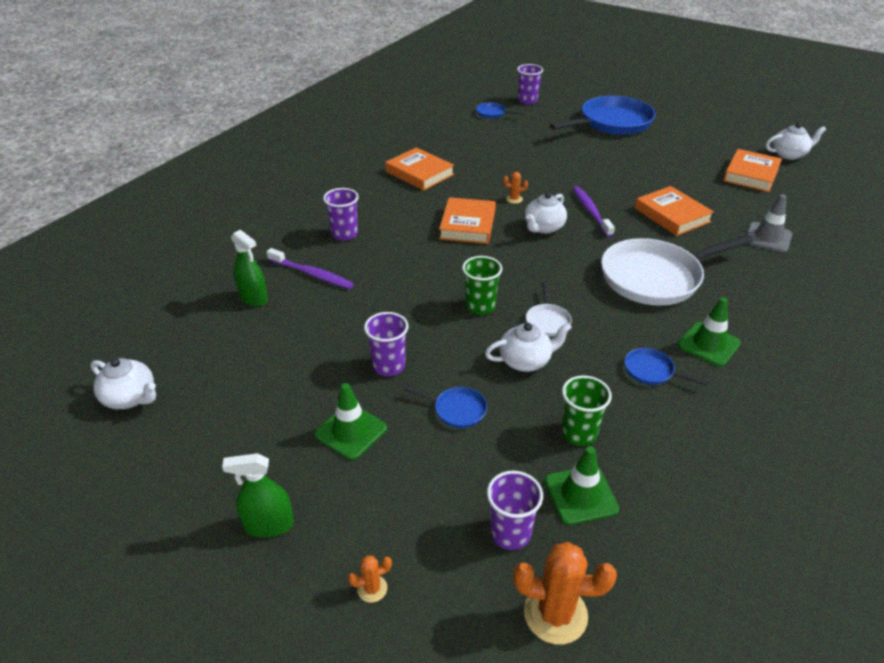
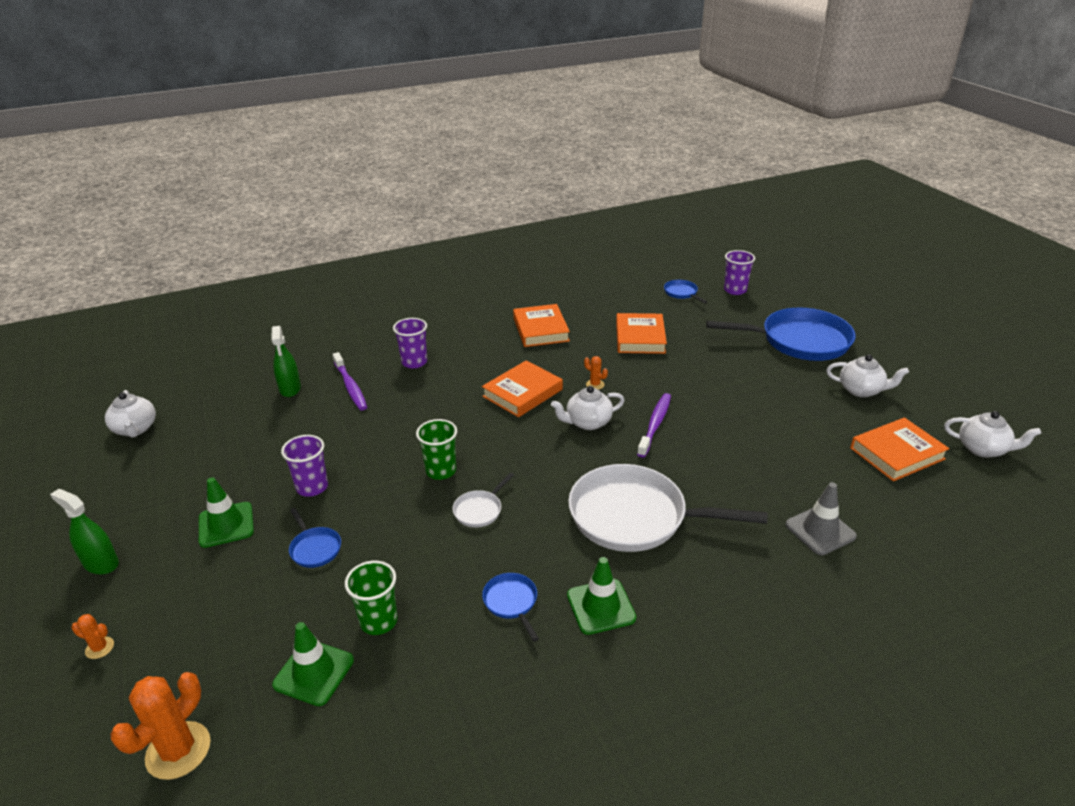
camera: 35 degrees right, 5 degrees down
(510, 533) = (228, 668): purple cup -> none
(525, 361) = (417, 536): white teapot -> white teapot (861, 390)
(555, 614) = (178, 750): orange cactus -> orange cactus turned 75 degrees clockwise
(672, 215) = (738, 461): orange book -> orange book (640, 337)

